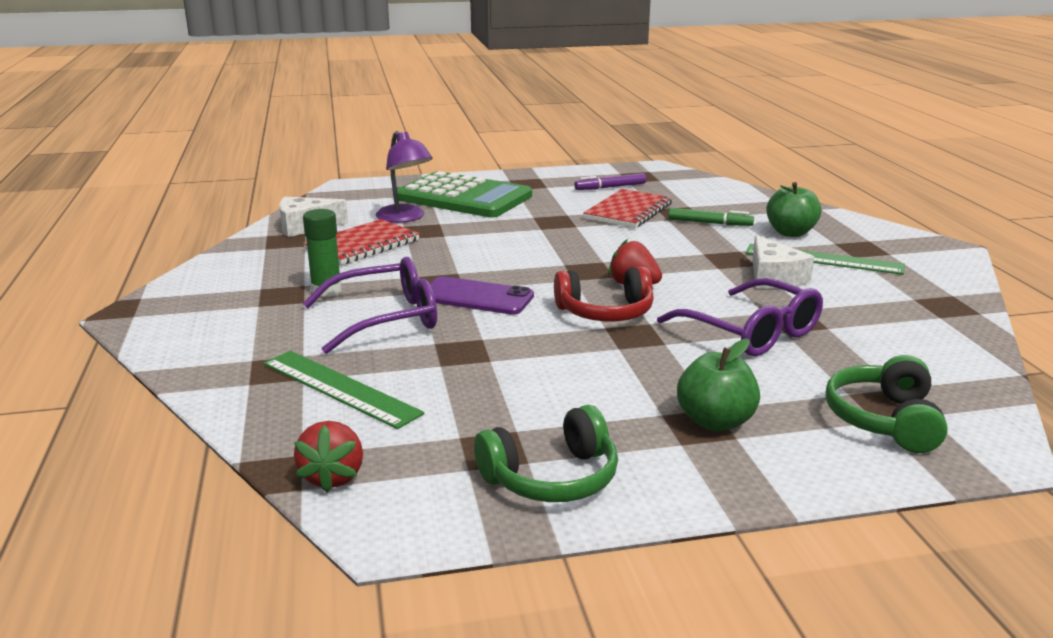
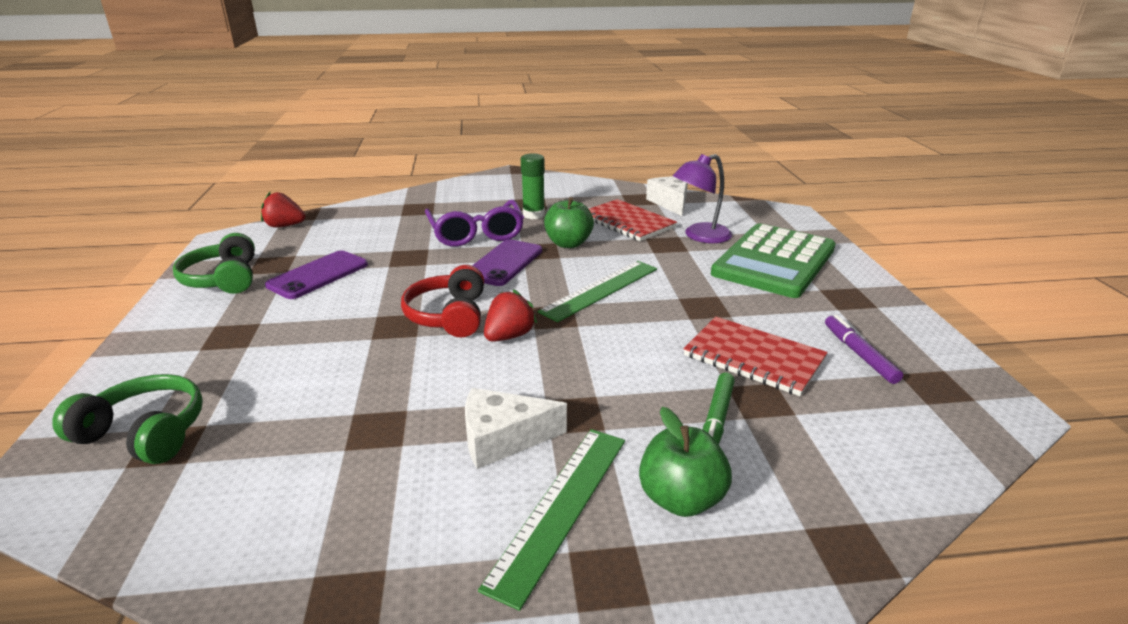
camera: 95 degrees right, 5 degrees up
(340, 388) = (381, 224): green ruler -> green ruler (600, 290)
(525, 402) = (318, 275): none -> purple phone
(715, 422) = (228, 343): green apple -> green apple (568, 243)
(750, 332) = (365, 390): purple glasses -> none

